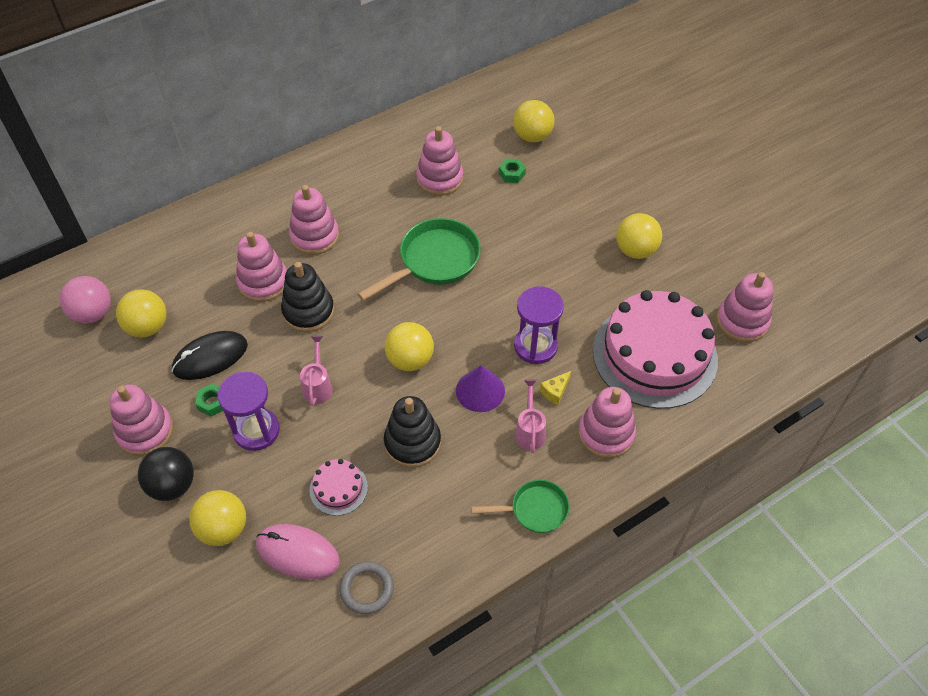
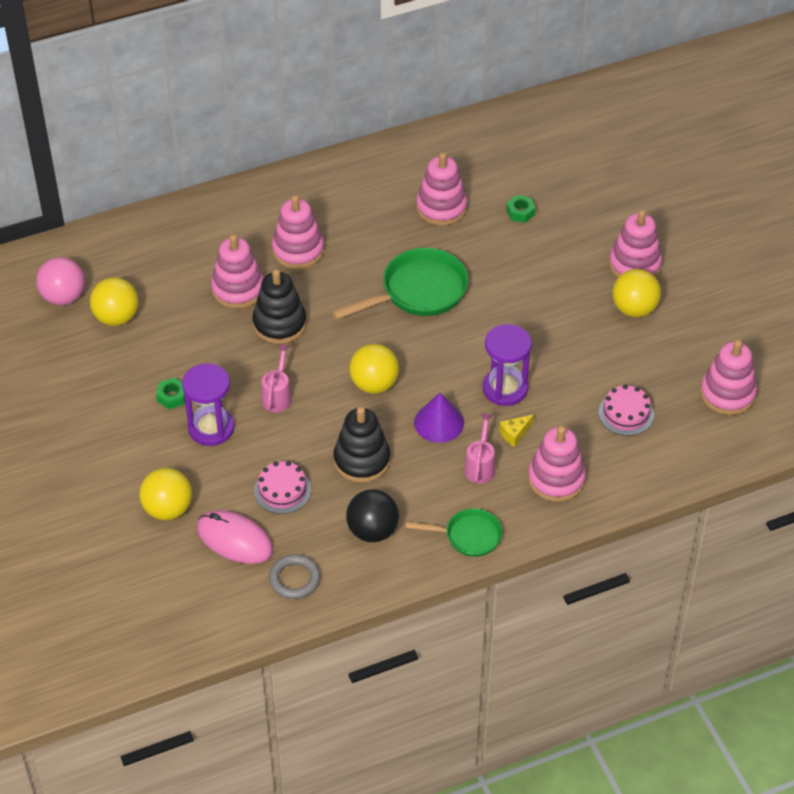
camera: 10 degrees right, 5 degrees down
(145, 431) = (103, 413): pink stacking toy -> pink stacking toy (634, 265)
(172, 485) = (124, 465): black ball -> black ball (372, 531)
(210, 357) = (175, 355): black mouse -> none
(532, 136) = (552, 174): yellow ball -> none
(654, 355) = (626, 413): pink cake -> pink cake, size x0.43

